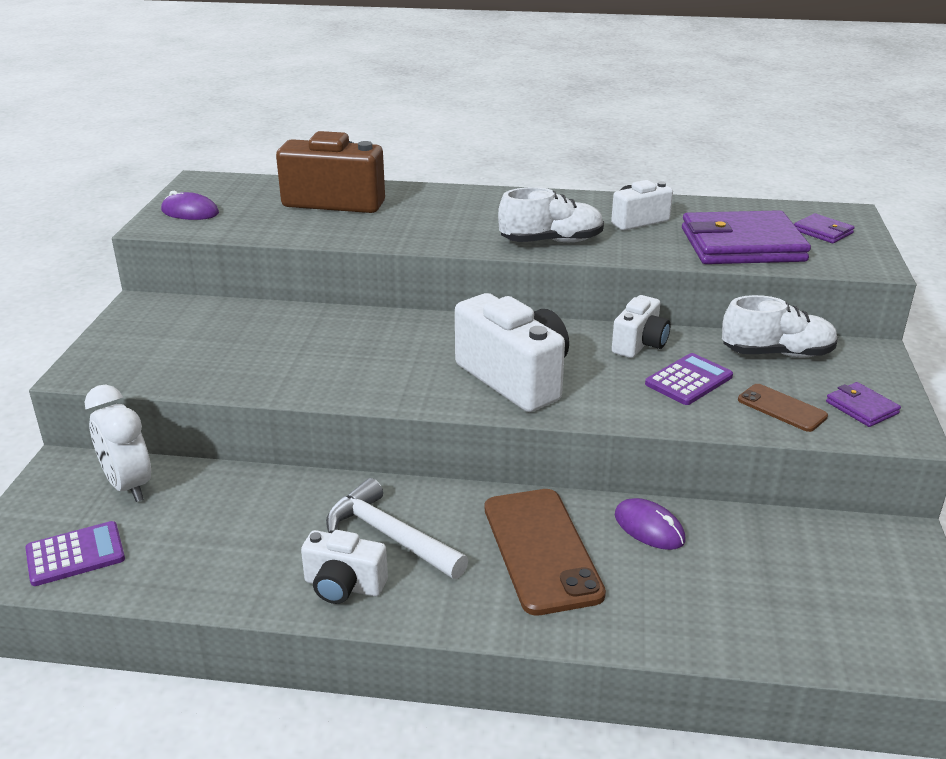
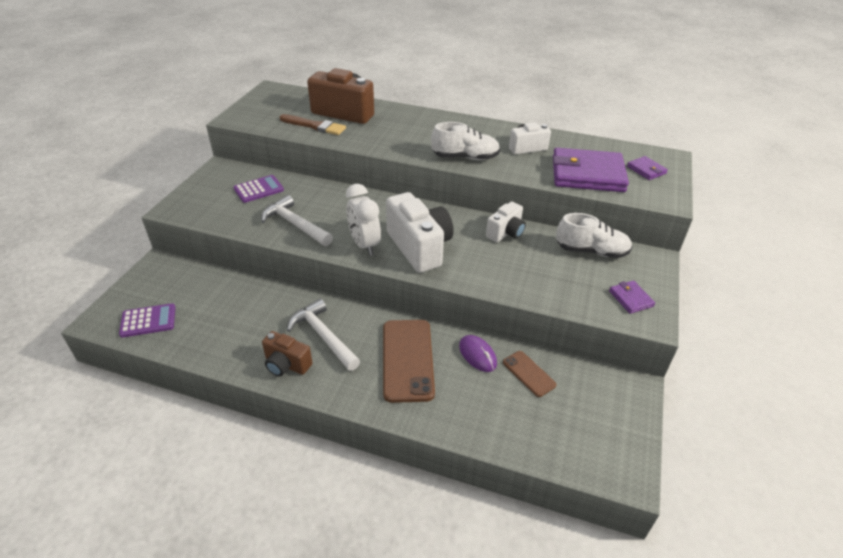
camera: 10 degrees right, 10 degrees up
(128, 486) = (189, 281): white clock -> white clock (364, 245)
(190, 212) = (256, 111): purple mouse -> none
(295, 223) = (315, 126): none -> brown brush
(301, 370) = (295, 224): none -> white hammer
(343, 586) = (286, 364): white camera -> brown camera
(688, 380) = (526, 263): purple calculator -> purple calculator (258, 189)
(781, 408) = (578, 292): brown phone -> brown phone (528, 373)

